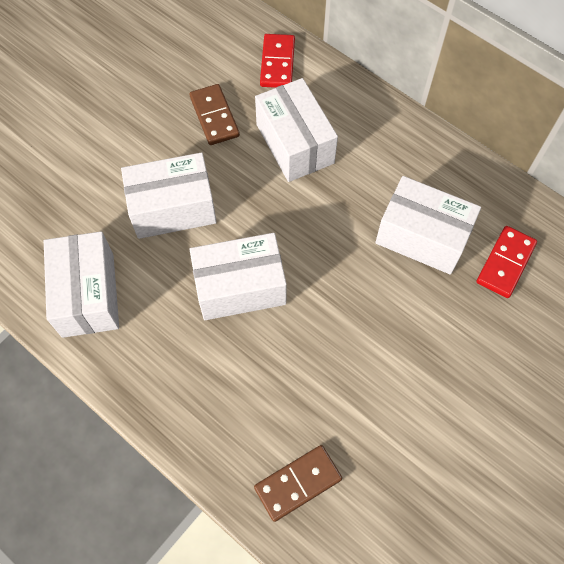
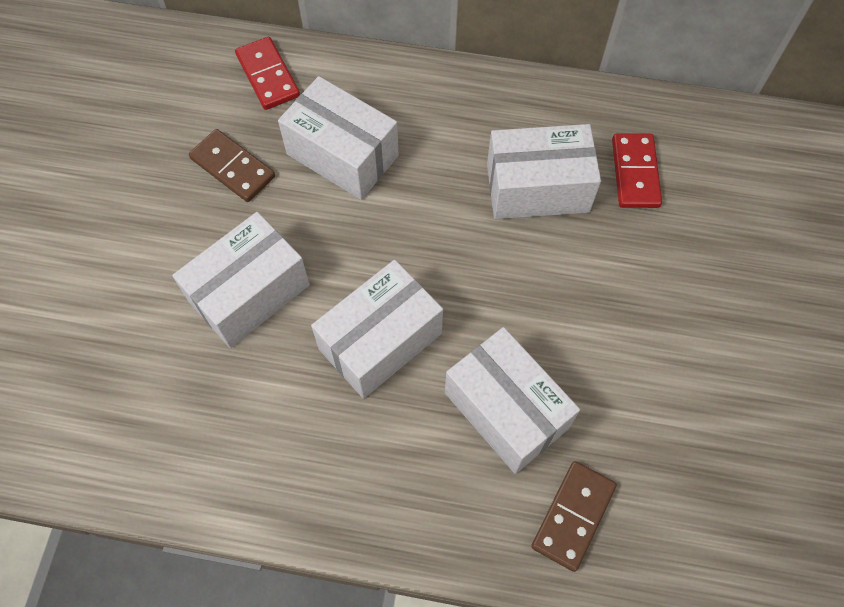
camera: 30 degrees left, 0 degrees up
(88, 295) = (211, 443): white box -> white box (506, 410)

